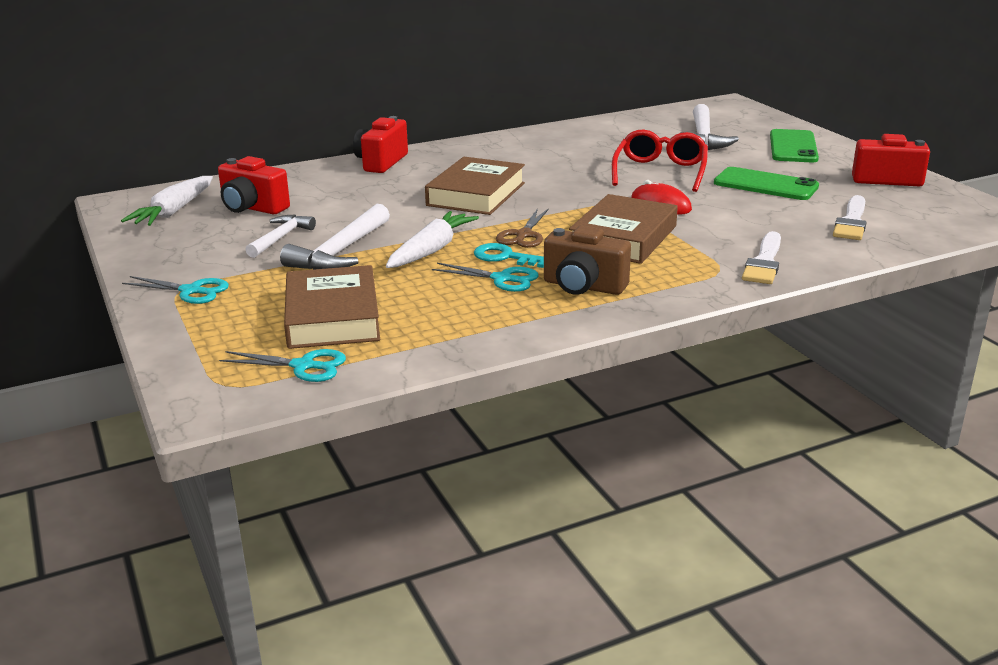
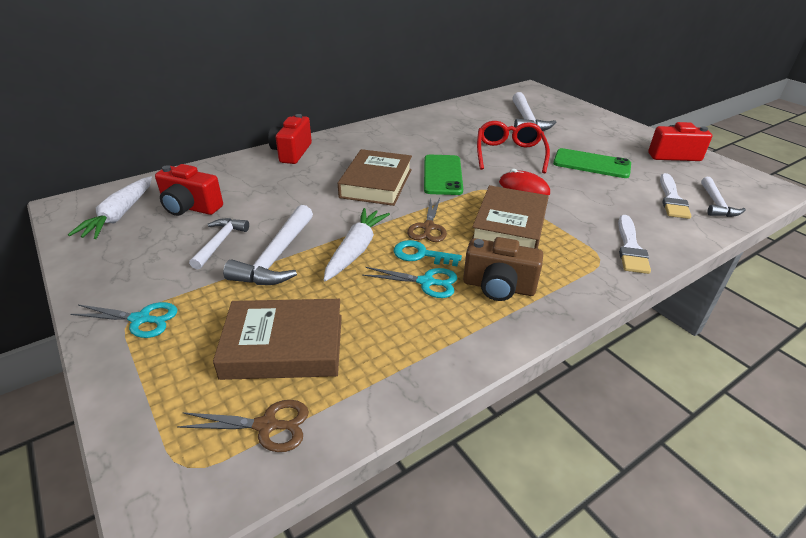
camera: 10 degrees left, 10 degrees up
(304, 366) = (267, 426): turquoise scissors -> brown scissors
(332, 317) = (284, 346): brown book -> brown book turned 75 degrees counterclockwise
(793, 147) = (593, 127): green phone -> green phone (442, 175)
(909, 228) = (716, 204): none -> white hammer

